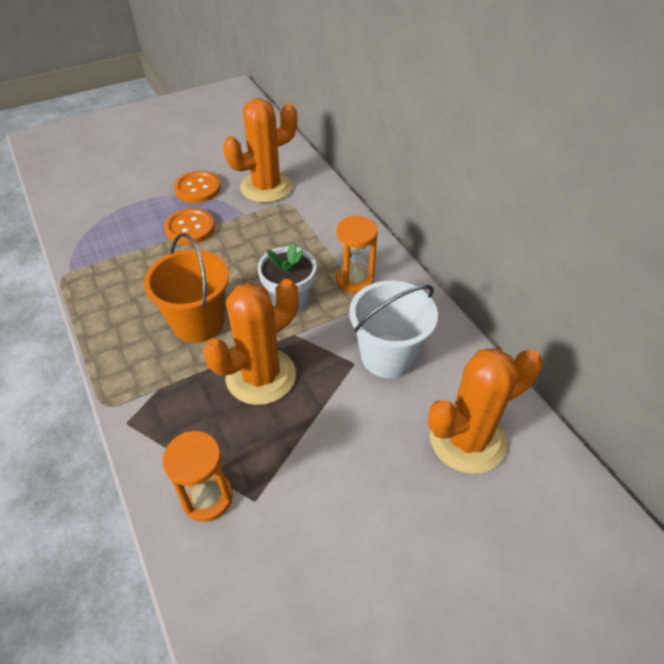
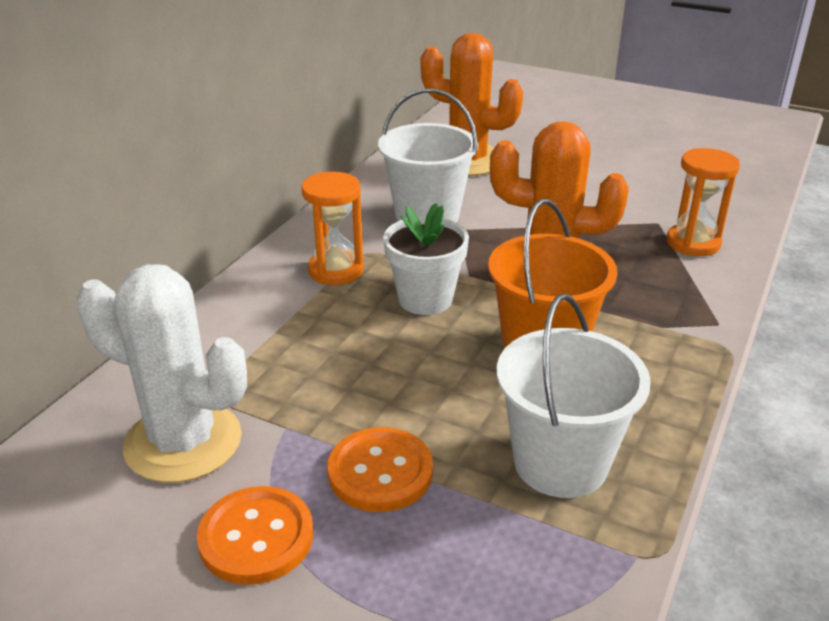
camera: 125 degrees left, 15 degrees down
(130, 279) = (560, 463): none -> white bucket
(266, 187) = (183, 442): orange cactus -> white cactus

